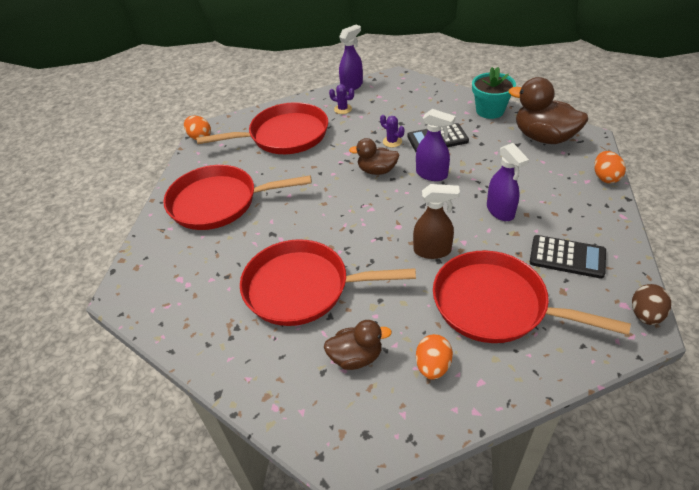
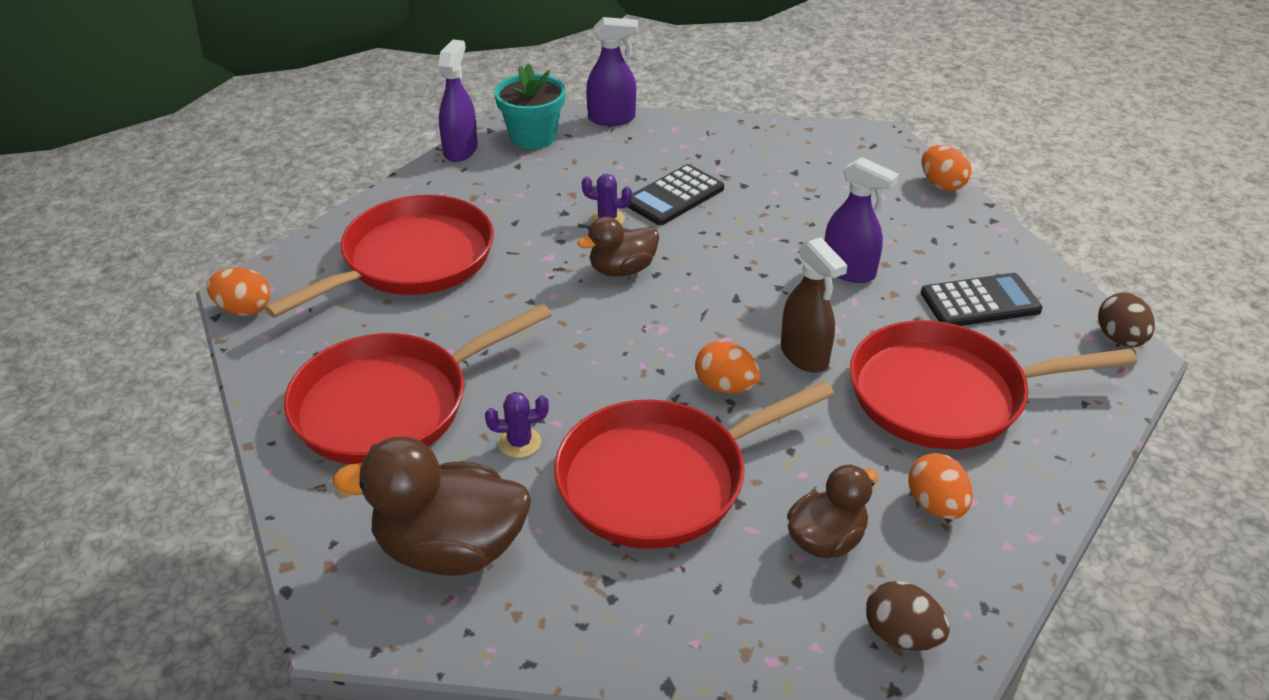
camera: 35 degrees left, 5 degrees down
(343, 109) = (478, 191): purple cactus -> purple cactus (519, 443)
(350, 429) = (901, 635): none -> brown egg
(376, 252) = (725, 387): none -> orange egg
(432, 174) = (711, 250): purple spray bottle -> purple spray bottle (612, 118)
(432, 251) = (804, 356): brown spray bottle -> brown spray bottle turned 90 degrees clockwise
(490, 111) = (716, 135): turquoise flower pot -> turquoise flower pot (533, 136)
(543, 137) = (821, 153): brown duck -> brown duck (450, 549)

